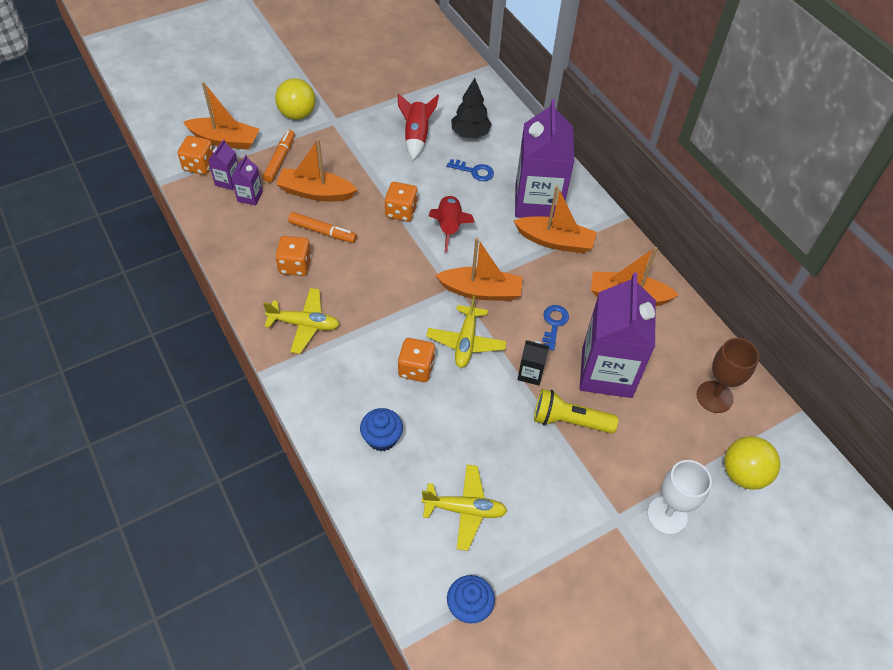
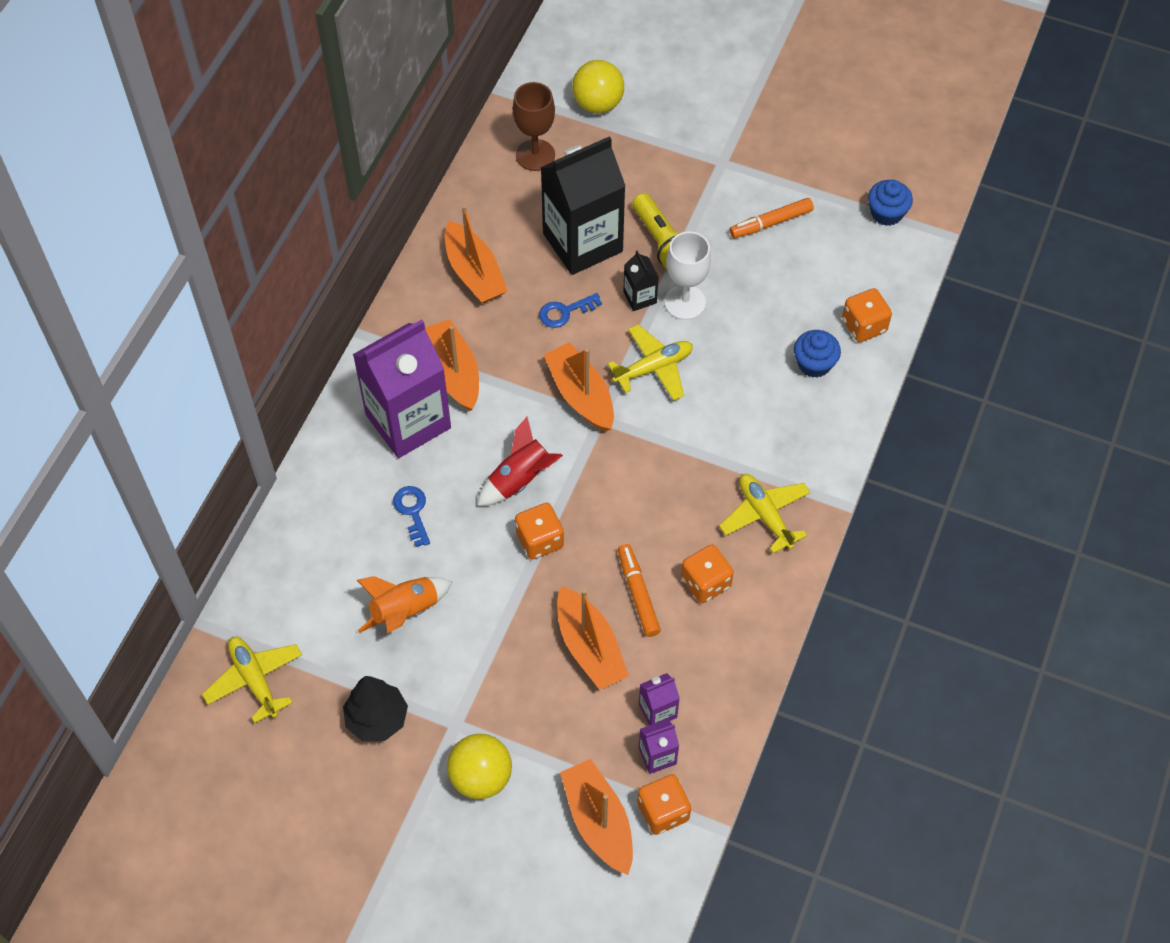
camera: 125 degrees left, 5 degrees up
(280, 160) = (574, 729): orange marker -> orange marker (770, 223)
(416, 137) = (405, 611): red rocket -> orange rocket
(416, 369) = (721, 387): orange dice -> orange dice (864, 326)
(465, 510) = (816, 263): yellow plane -> yellow plane (255, 680)
(470, 134) = (351, 558): black tree -> black tree (377, 719)
(607, 372) = (582, 242): purple carton -> black carton
(667, 515) = (686, 134): white goblet -> white goblet (685, 302)

